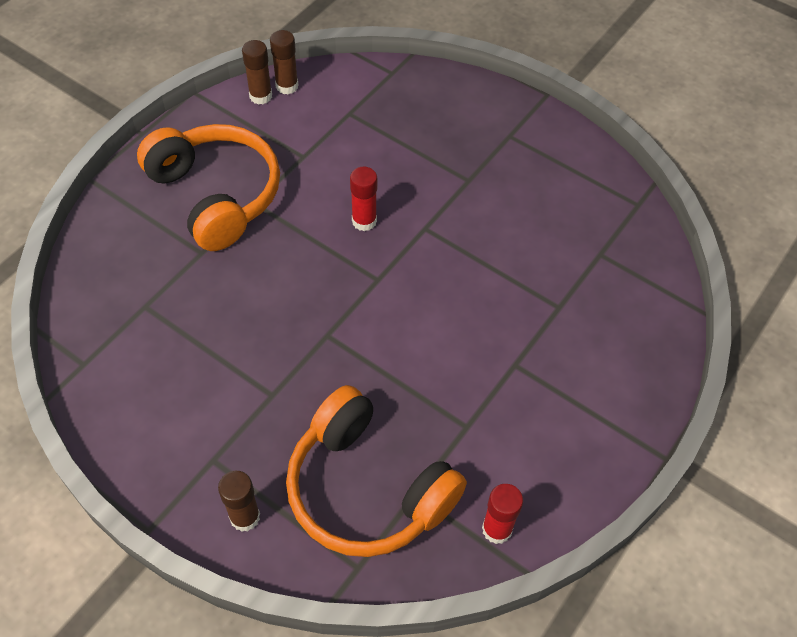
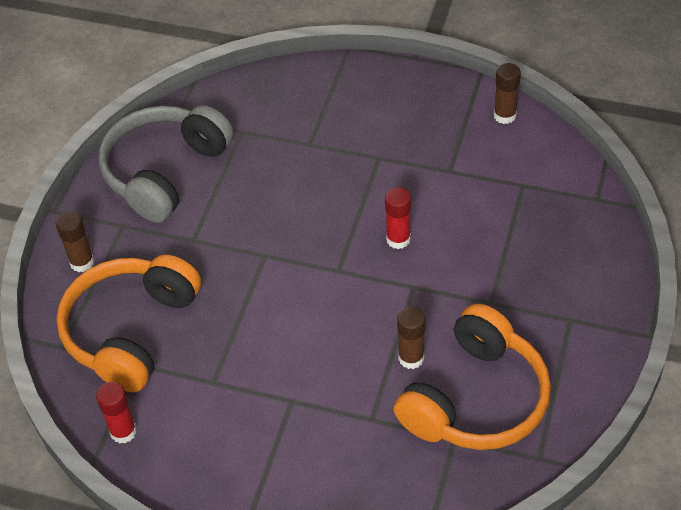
camera: 75 degrees right, 5 degrees down
(158, 396) = (165, 171): none -> grey headphones
(216, 195) = (374, 130): orange headphones -> orange headphones (476, 399)
(287, 86) = (528, 129): brown glue stick -> brown glue stick (411, 358)

